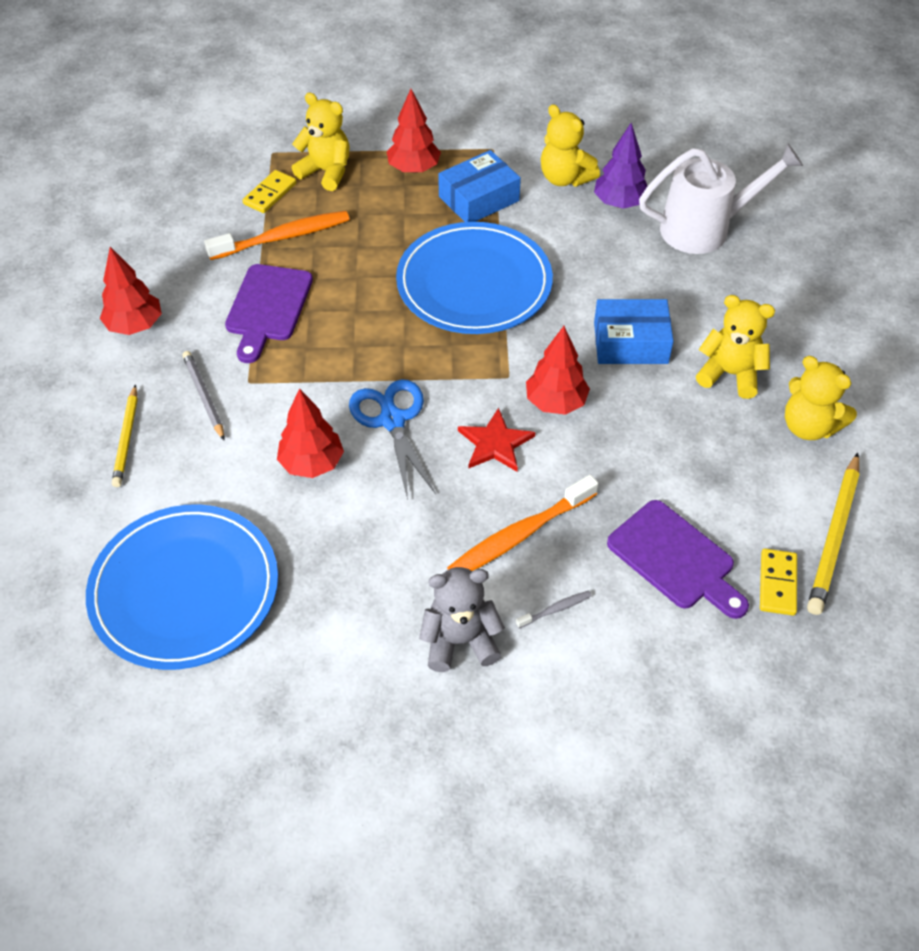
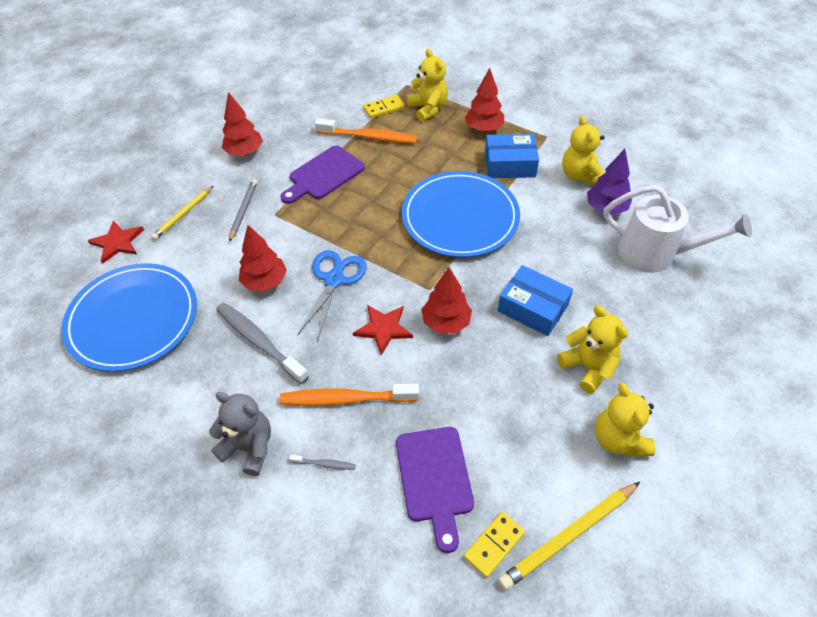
camera: 35 degrees right, 0 degrees up
(68, 515) = (117, 242): none -> red star
(368, 530) = (259, 342): none -> grey toothbrush

